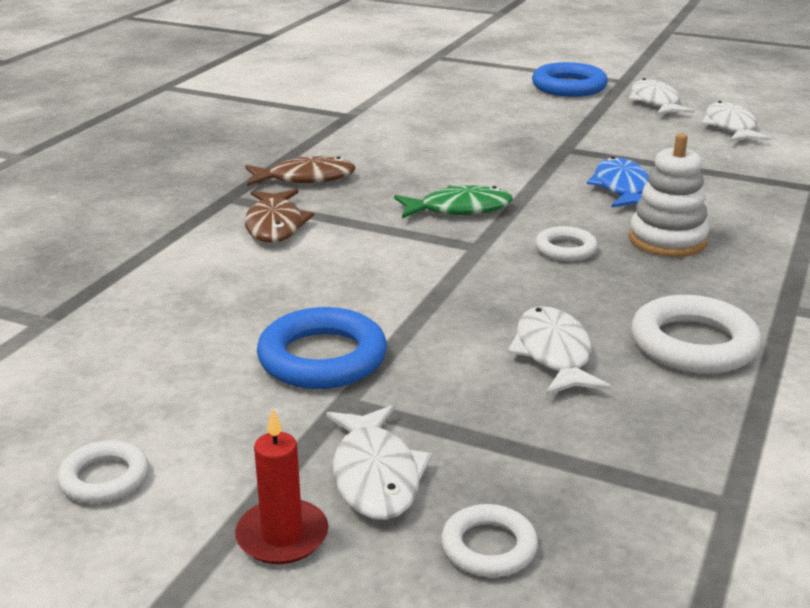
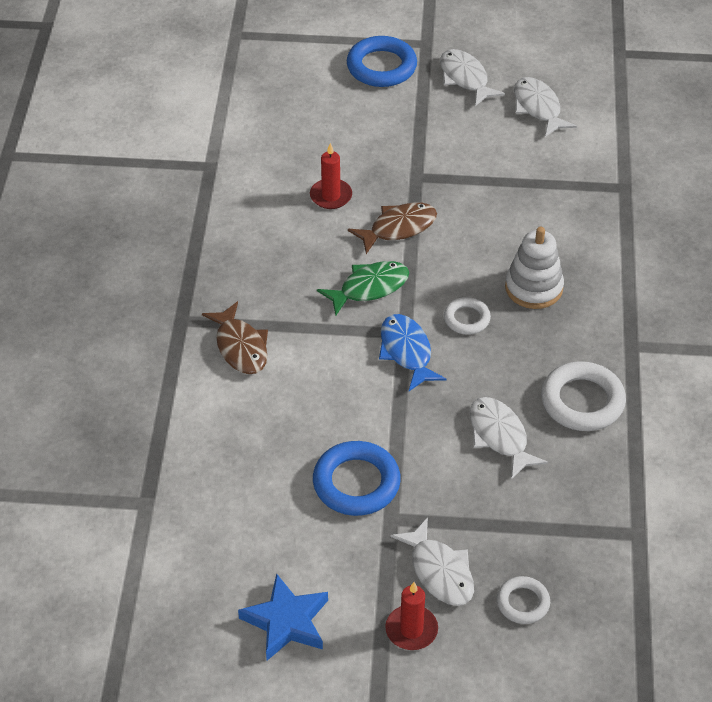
camera: 20 degrees left, 20 degrees up
(104, 478) = (286, 621): white ring -> blue star
(305, 178) = (228, 276): brown fish -> brown fish (398, 228)
(460, 147) = (331, 196): none -> red candle
(621, 188) = (480, 226): blue fish -> blue fish (407, 352)

